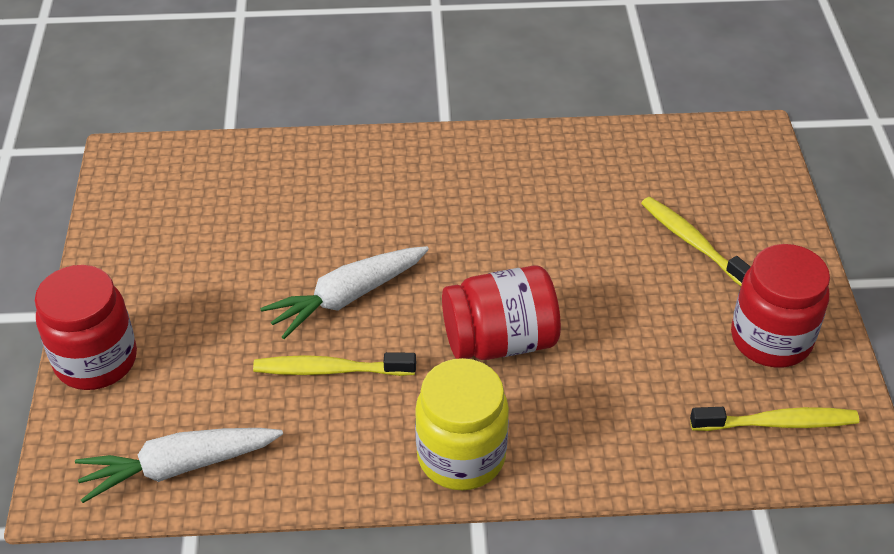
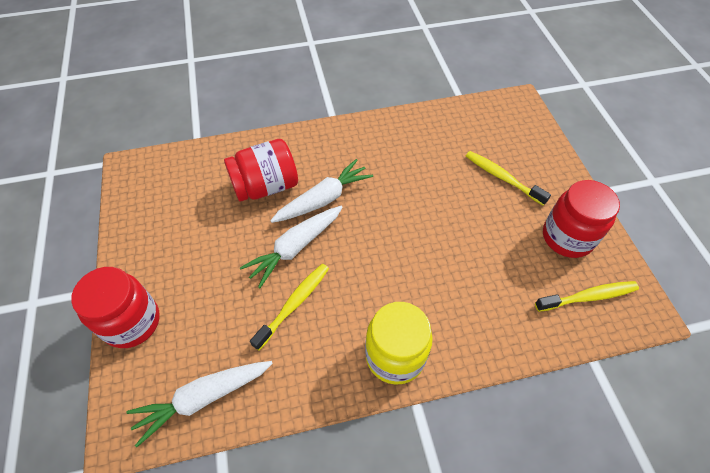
camera: 10 degrees left, 10 degrees up
(330, 370) = (294, 304): yellow toothbrush -> yellow toothbrush turned 135 degrees clockwise
(403, 238) = (323, 199): none -> white carrot
(500, 341) = (401, 265): red jar -> red jar (266, 186)

